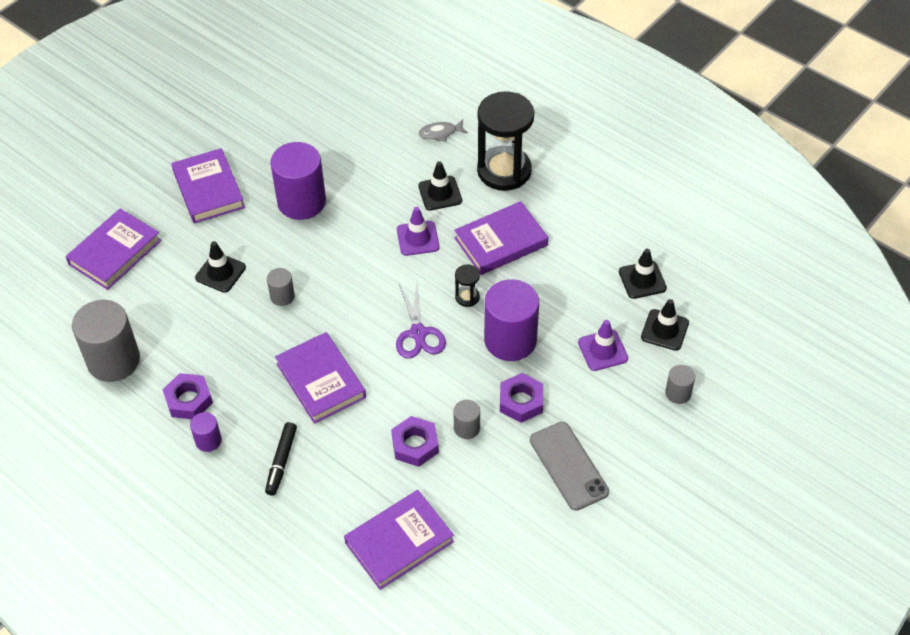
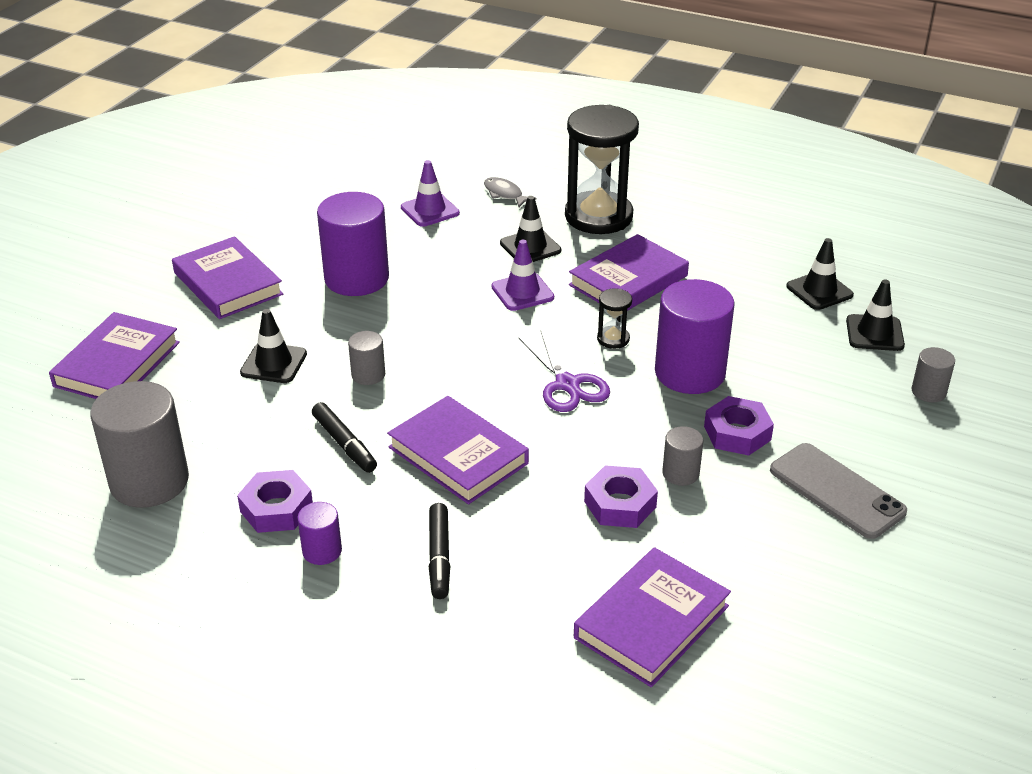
camera: 15 degrees left, 15 degrees down
(248, 355) = (344, 444): none -> black marker
(440, 133) = (504, 194): grey fish -> grey fish turned 75 degrees clockwise
(602, 350) = (811, 364): purple traffic cone -> purple traffic cone (430, 210)

